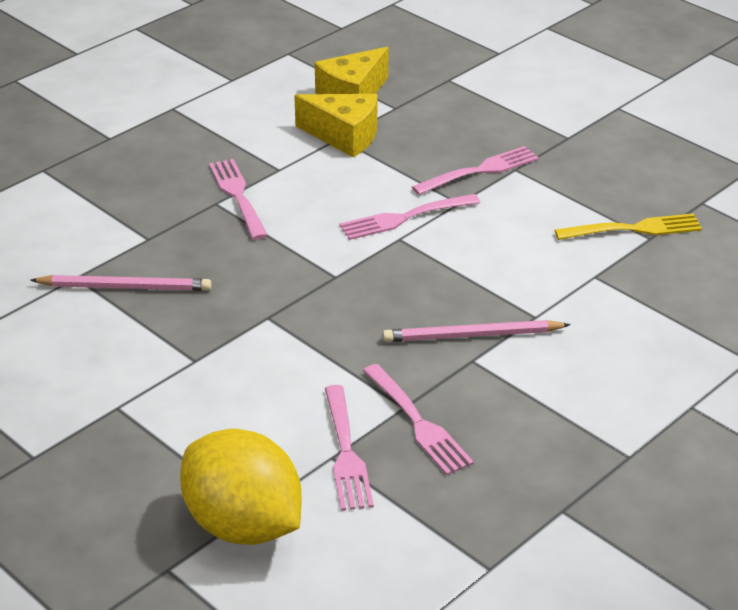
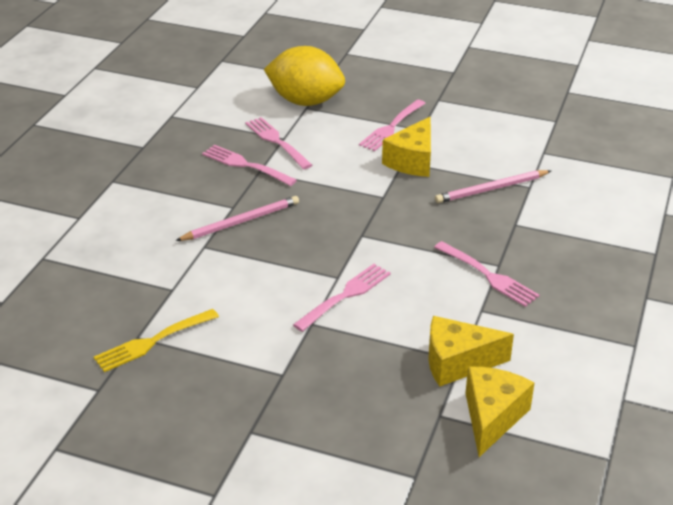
camera: 155 degrees right, 0 degrees up
(181, 357) = (412, 161): none -> yellow cheese
(479, 171) = (312, 361): pink fork -> pink fork (392, 127)

